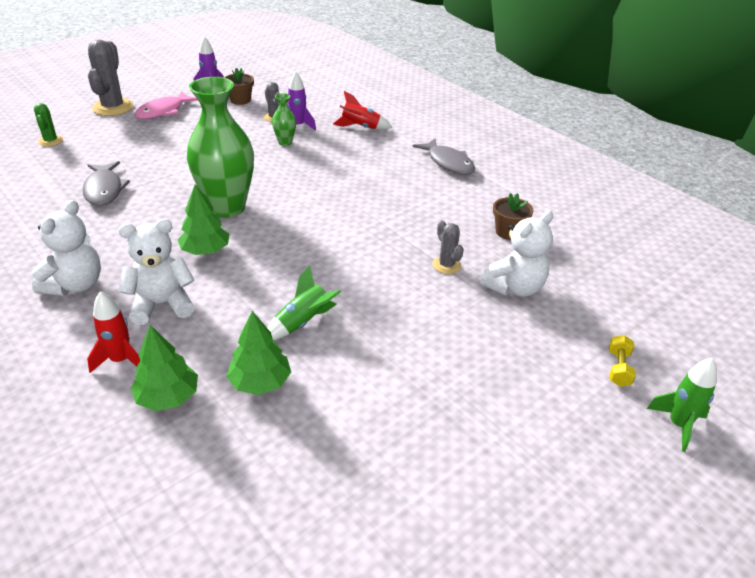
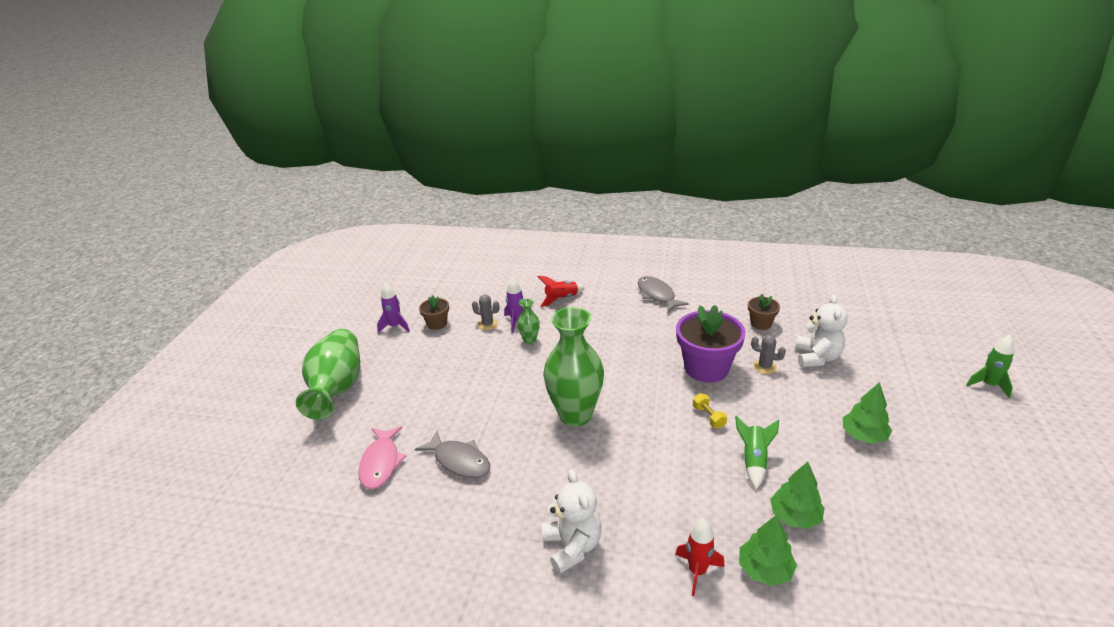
camera: 35 degrees left, 5 degrees down
(51, 141) = (334, 450): green cactus -> none
(113, 107) = (337, 388): grey cactus -> green vase
(162, 304) = (655, 514): white teddy bear -> none
(163, 111) = (389, 367): pink fish -> pink fish (381, 463)
(205, 251) = (616, 456): green tree -> green tree (863, 435)
(390, 236) = (706, 368): none -> purple flower pot
(448, 163) = (657, 295): grey fish -> grey fish turned 135 degrees counterclockwise
(618, 368) = (926, 372): yellow dumbbell -> yellow dumbbell (708, 417)

